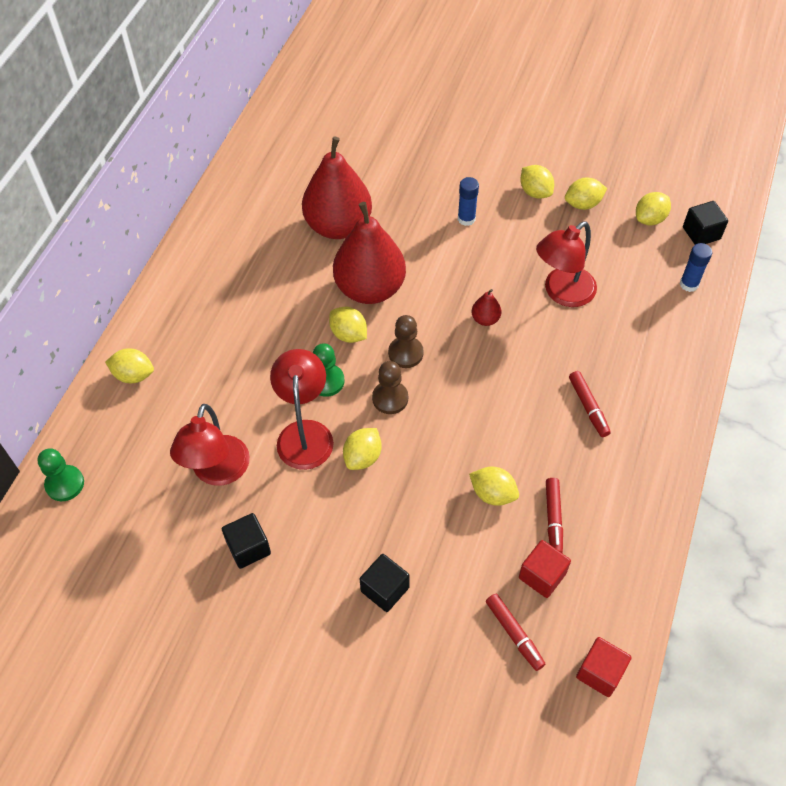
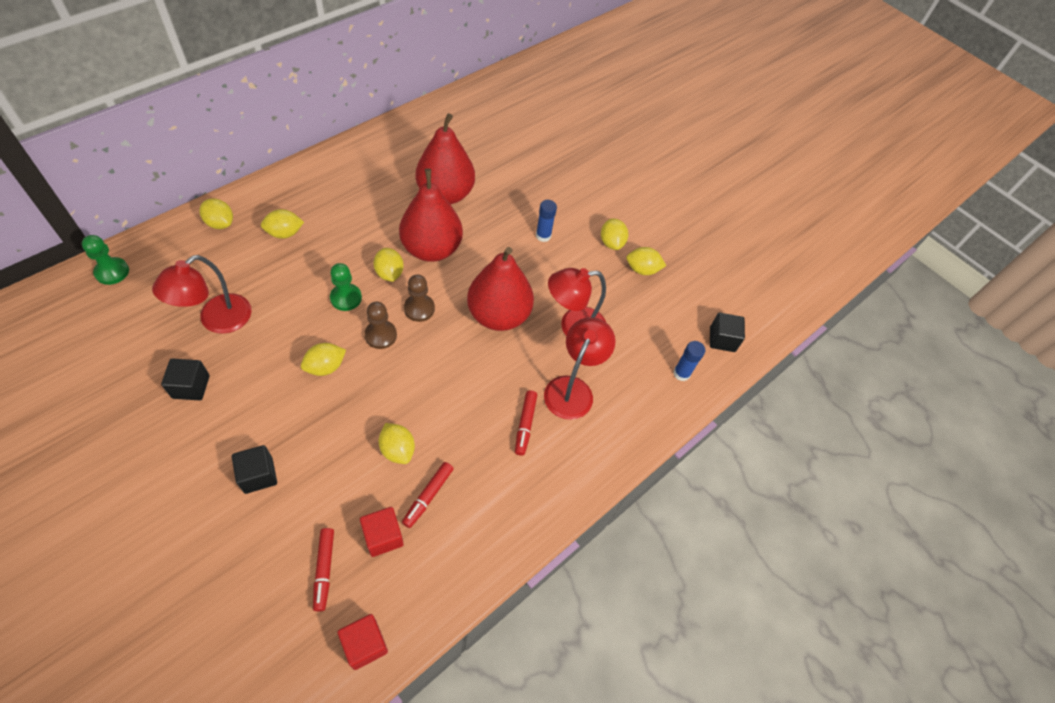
camera: 20 degrees right, 0 degrees up
(305, 433) = (299, 327): red lamp -> red lamp (573, 388)
(485, 319) = (498, 315): red pear -> red pear, size x2.46
(650, 219) = (687, 307): yellow lemon -> yellow lemon (285, 233)

